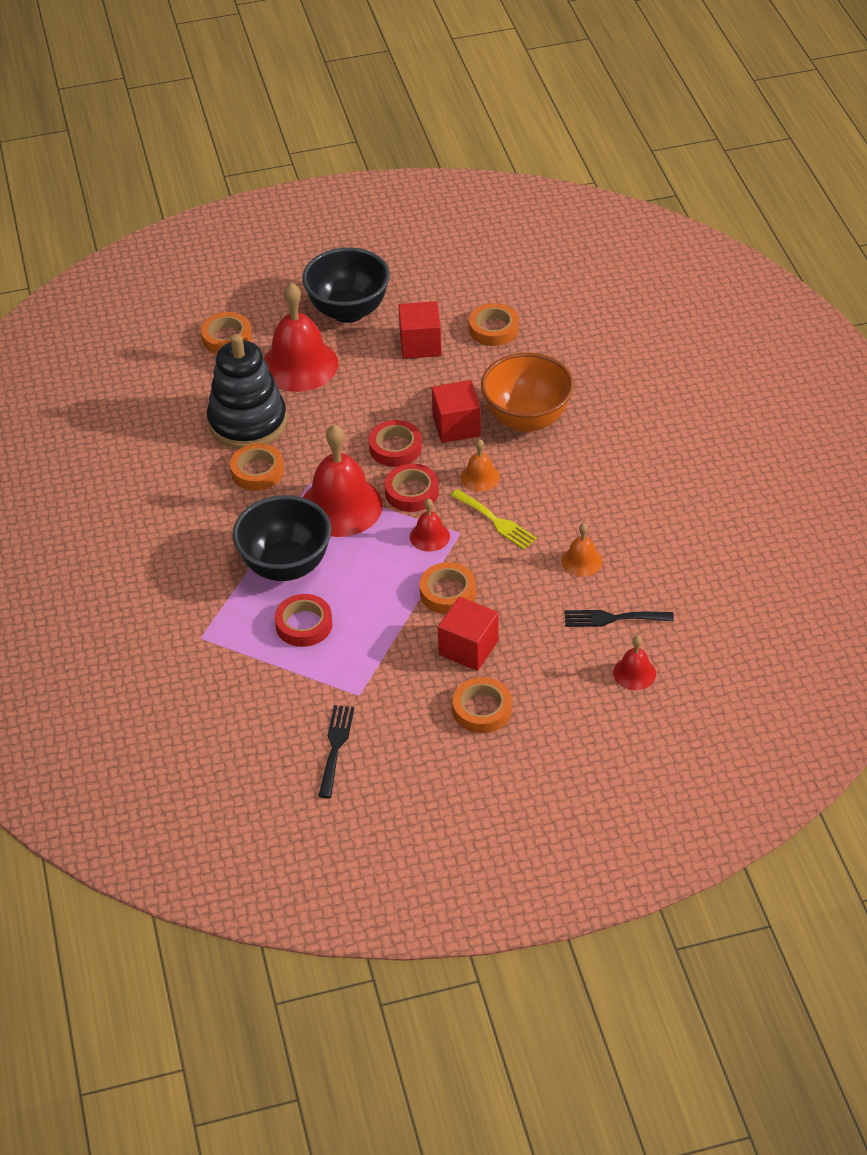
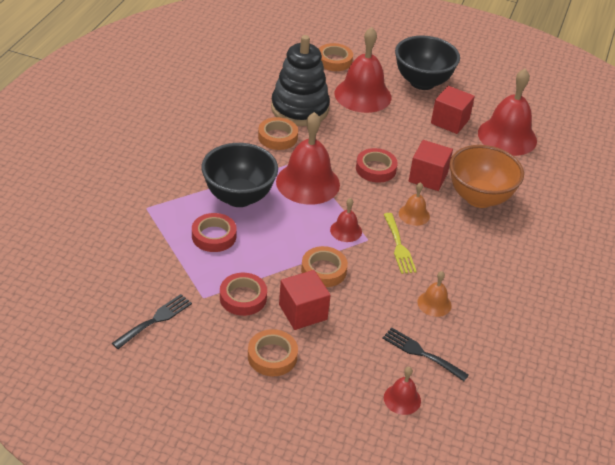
camera: 30 degrees right, 5 degrees down
(412, 492) = (360, 199): red tape -> red tape (243, 297)
(493, 329) = (507, 136): orange tape -> red bell

